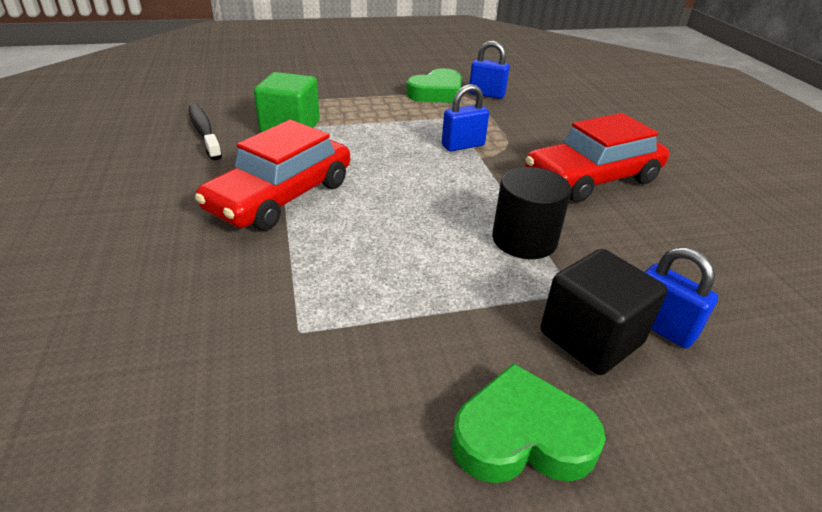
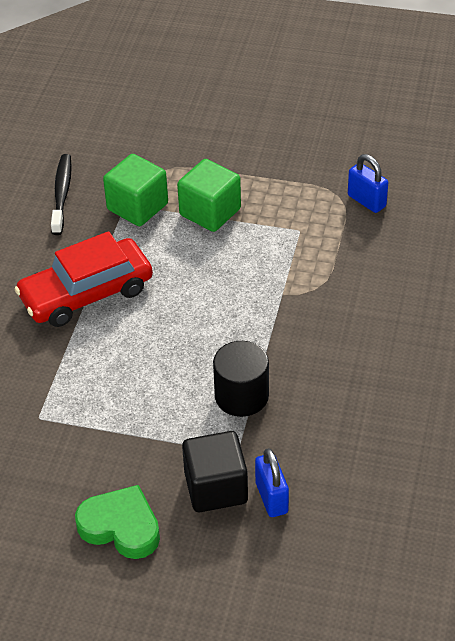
camera: 30 degrees right, 10 degrees up
(363, 120) = (210, 212): none -> green cube
(437, 93) = (314, 185): green heart -> none
(463, 145) = (278, 274): blue padlock -> none
(592, 178) = (362, 350): red car -> none

